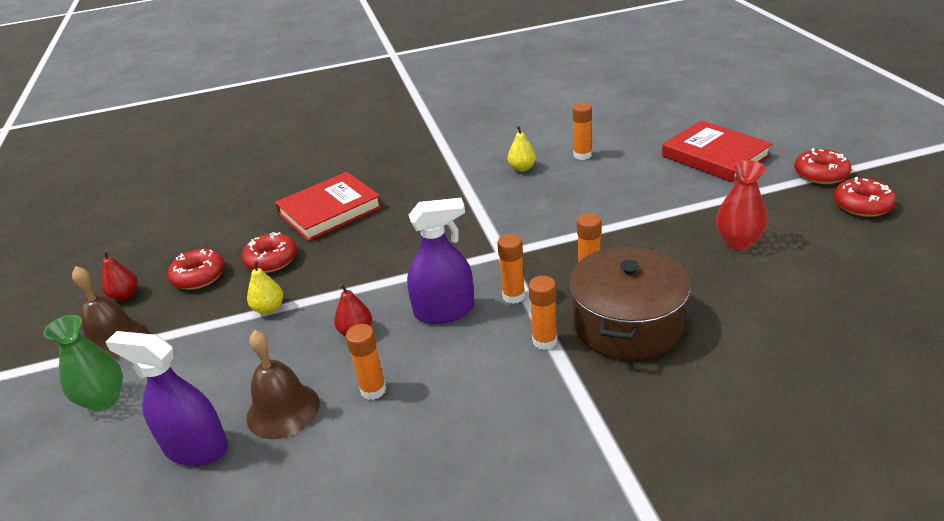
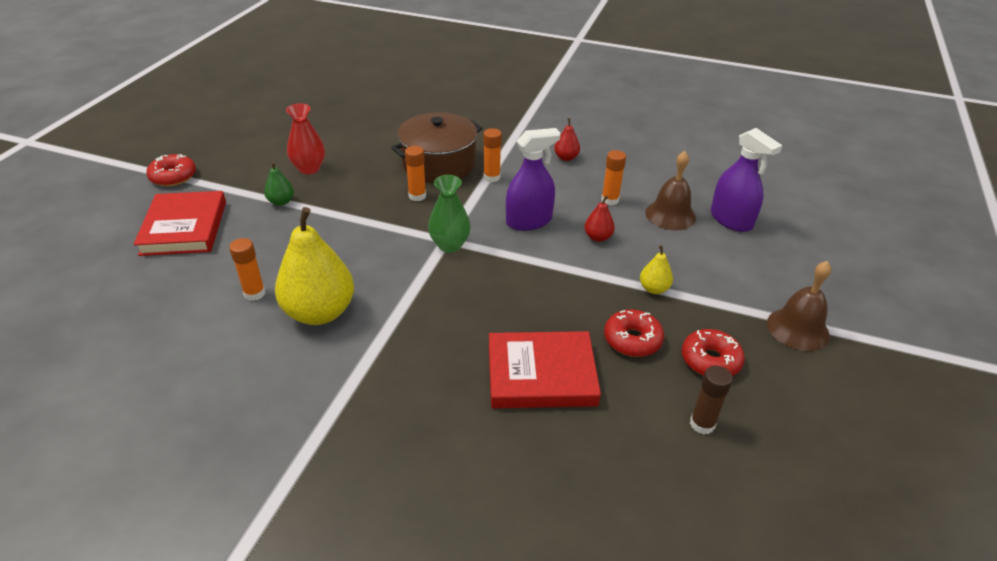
camera: 150 degrees left, 5 degrees up
(104, 400) = (799, 279): green vase -> green vase (450, 245)
(125, 295) = (792, 379): red pear -> red pear (566, 158)
(199, 237) = (702, 424): none -> brown glue stick
(444, 311) = (529, 221): purple spray bottle -> purple spray bottle turned 135 degrees clockwise
(513, 296) = (477, 208): orange glue stick -> none
(522, 168) = (320, 312): yellow pear -> yellow pear, size x2.21
(692, 205) = (281, 202): none -> green pear
(862, 205) = (208, 150): red donut -> none

